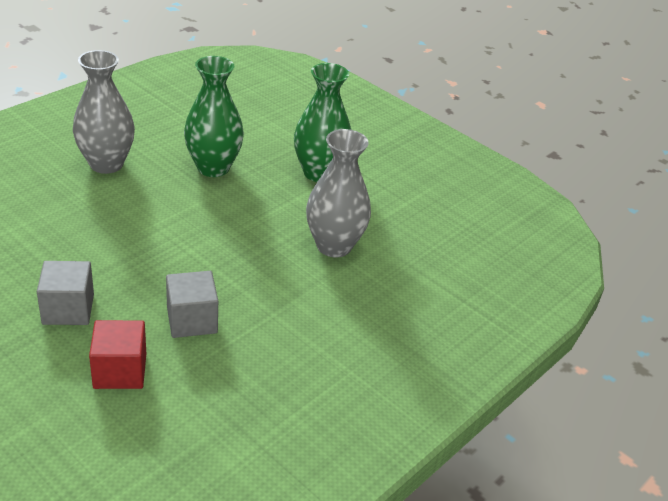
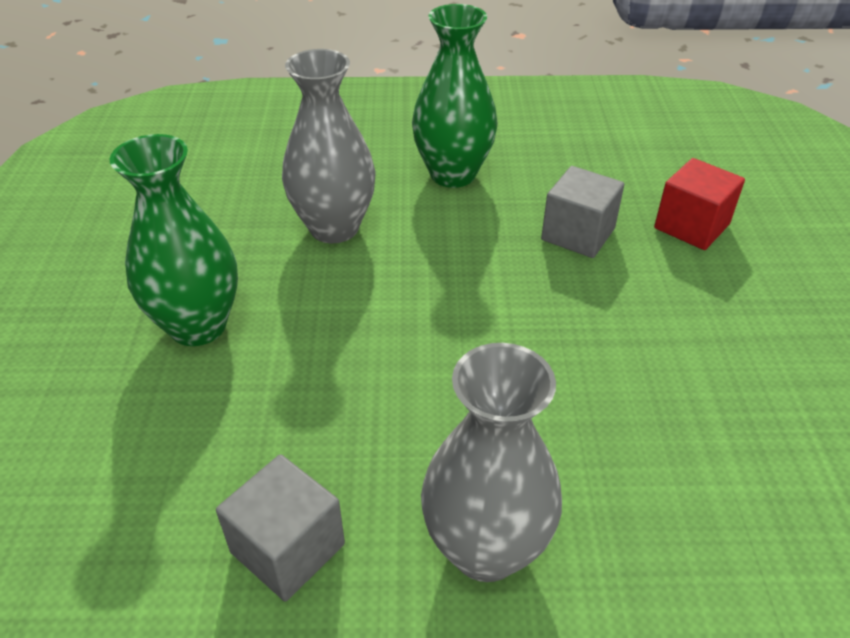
camera: 130 degrees left, 5 degrees up
(68, 309) = (712, 313): grey cube -> grey cube (288, 548)
(213, 167) = (323, 426): green vase -> green vase (453, 174)

